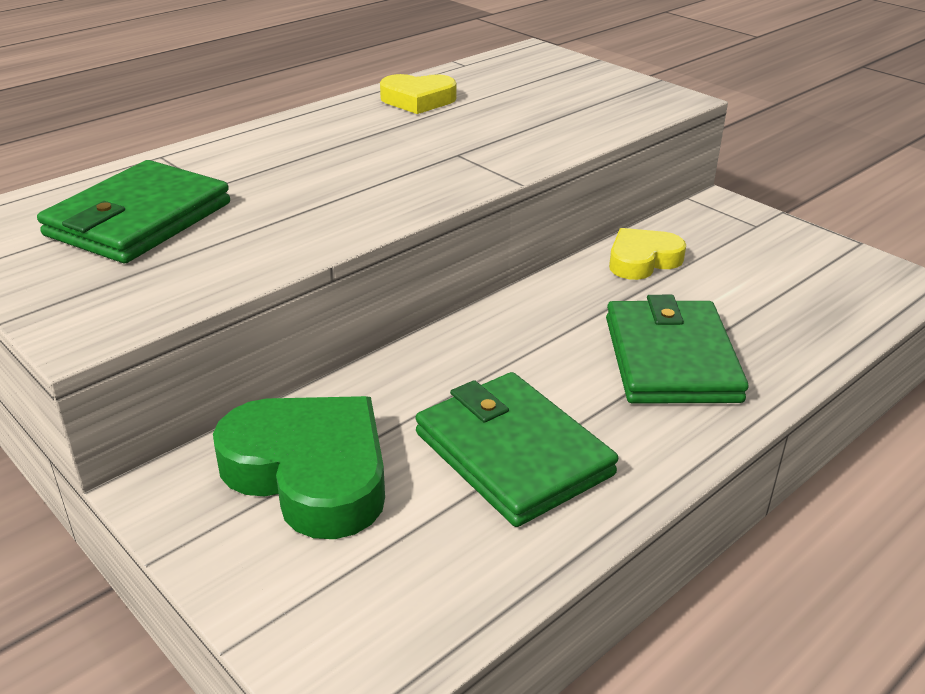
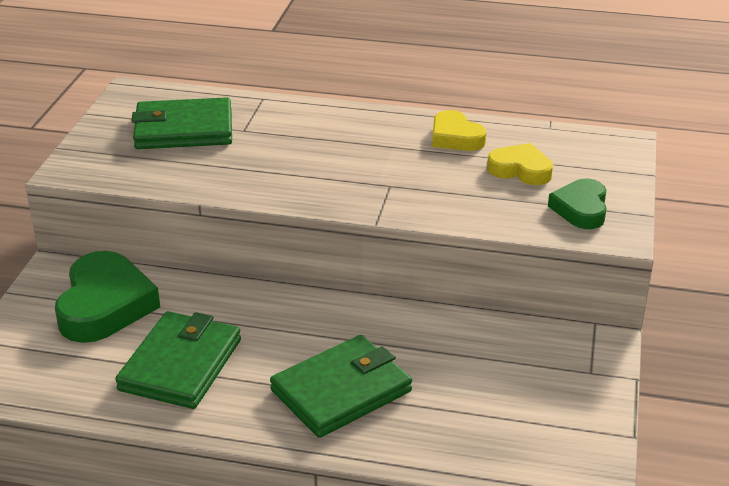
camera: 55 degrees right, 0 degrees up
(618, 97) = (581, 209): none -> green heart
(642, 260) = (461, 335): yellow heart -> yellow heart (520, 170)

